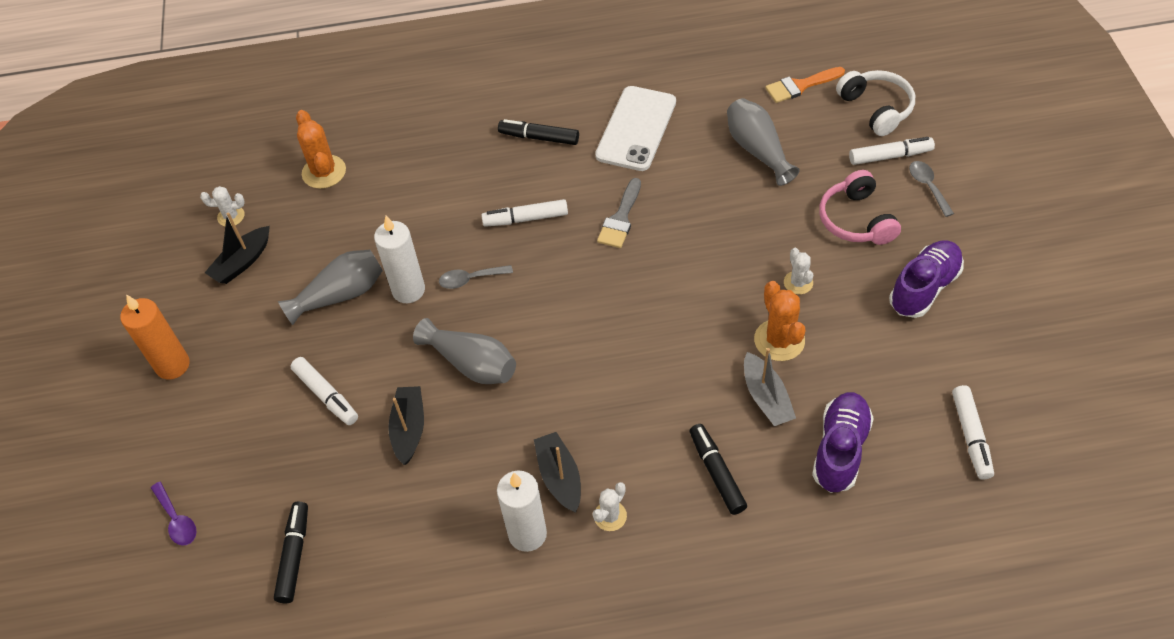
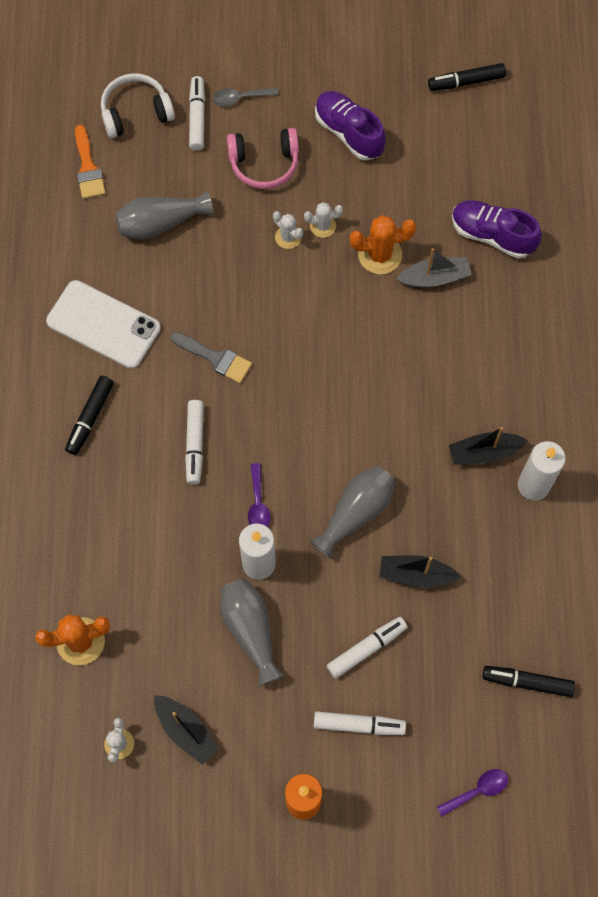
camera: 85 degrees left, 15 degrees up
(470, 279) = (258, 504): grey spoon -> purple spoon
(610, 516) = (526, 418): white cactus -> white cactus (288, 237)
(716, 473) = (499, 330): black marker -> black marker (466, 82)
(971, 436) = (495, 141): white marker -> white marker (358, 725)

